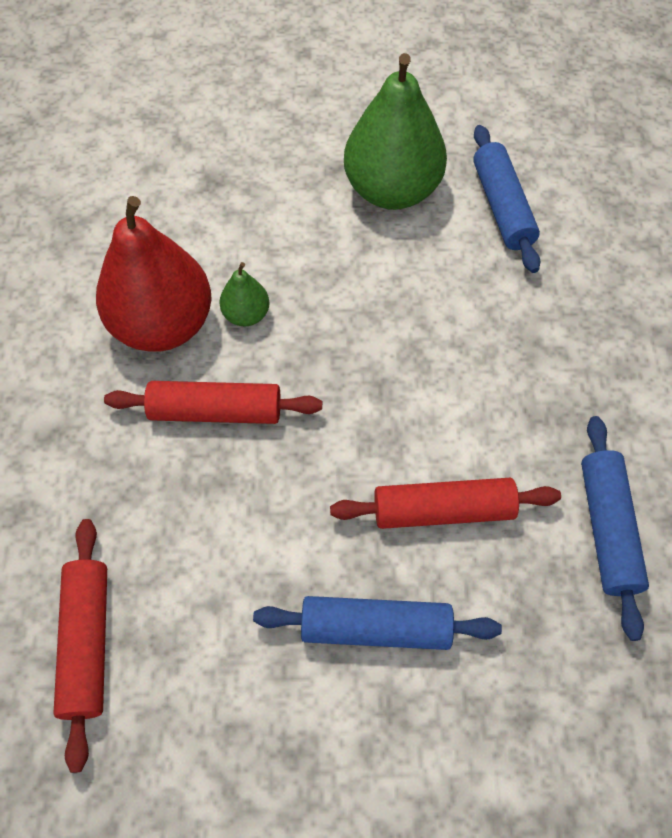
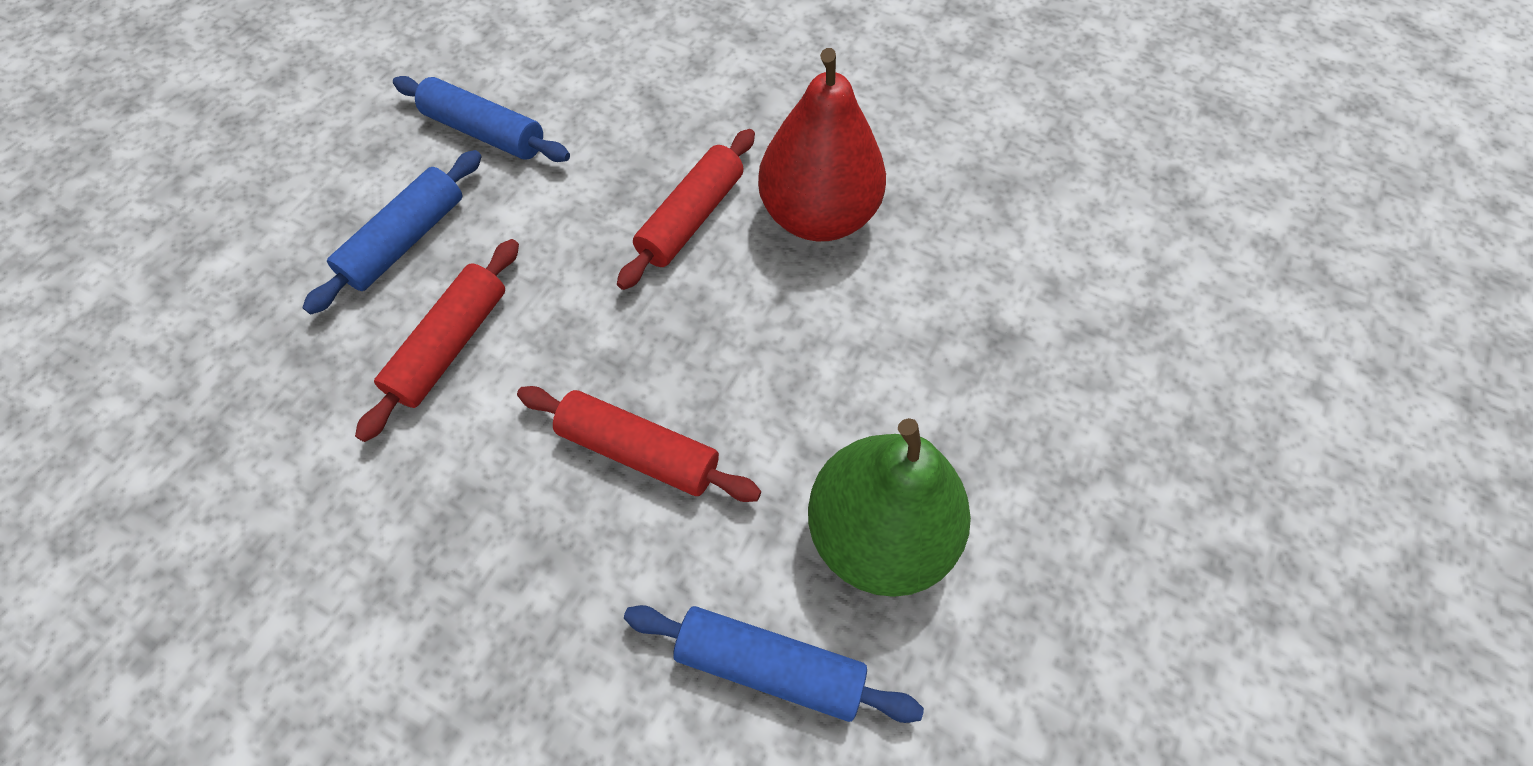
camera: 120 degrees right, 0 degrees up
(87, 642) = (560, 70): red rolling pin -> red rolling pin (639, 451)
(246, 315) = (785, 288): green pear -> none
(608, 529) = (305, 480): blue rolling pin -> blue rolling pin (485, 132)

